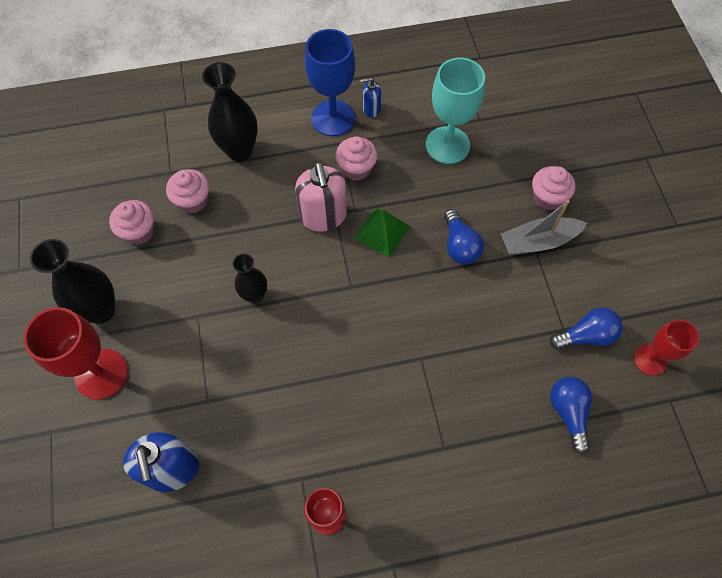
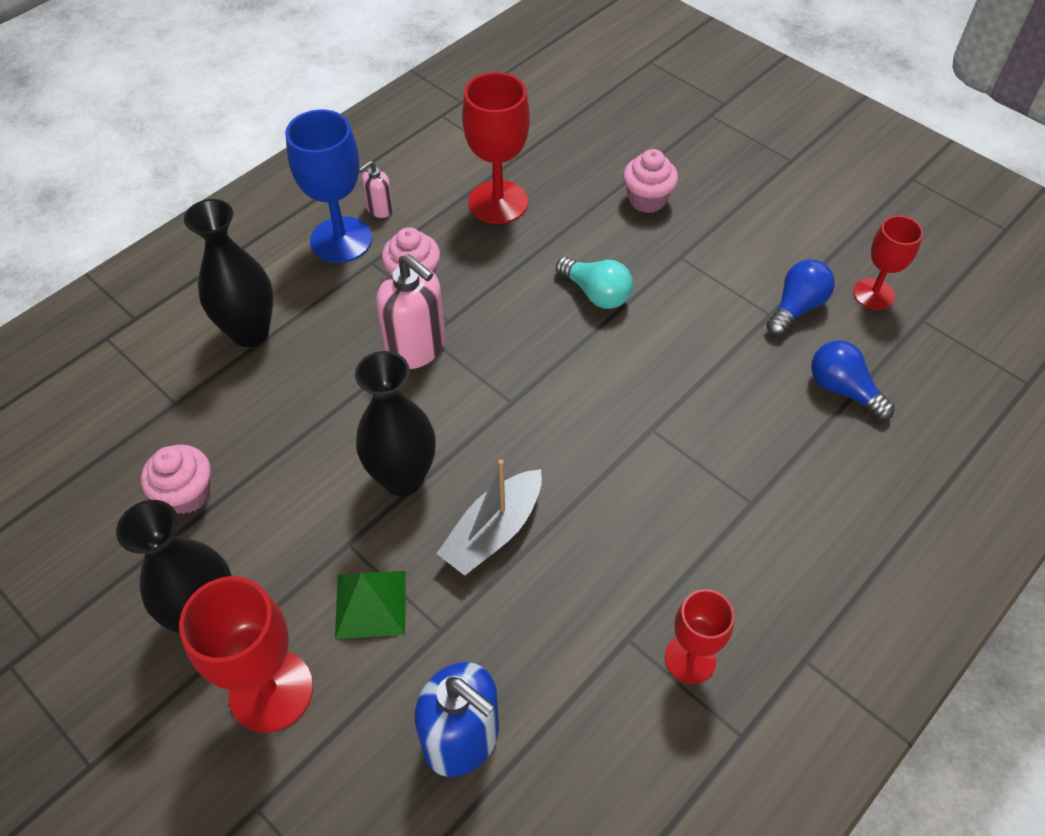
camera: 35 degrees left, 10 degrees down
(193, 201) = (233, 419): pink cupcake -> none
(255, 295) = (403, 478): black vase -> black vase, size x1.64
(371, 109) = (379, 209): blue soap dispenser -> pink soap dispenser
(382, 232) = (499, 326): green pyramid -> green pyramid (370, 604)
(447, 145) = (498, 202): turquoise goblet -> red goblet
(459, 246) = (596, 293): blue light bulb -> turquoise light bulb
(538, 241) = (674, 245): grey boat -> grey boat (493, 531)

